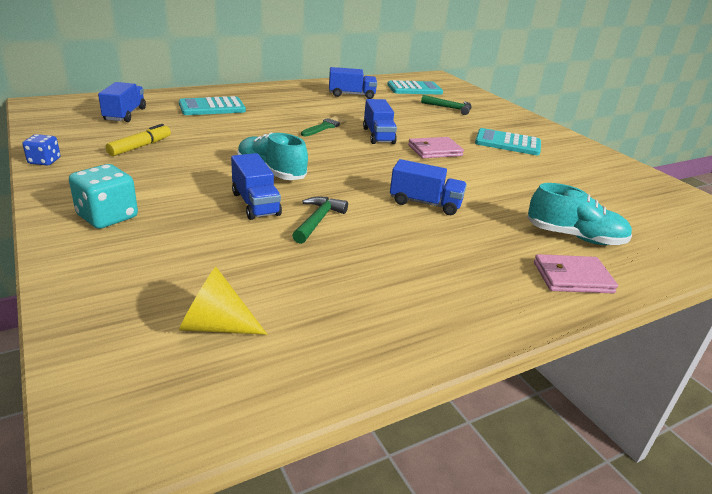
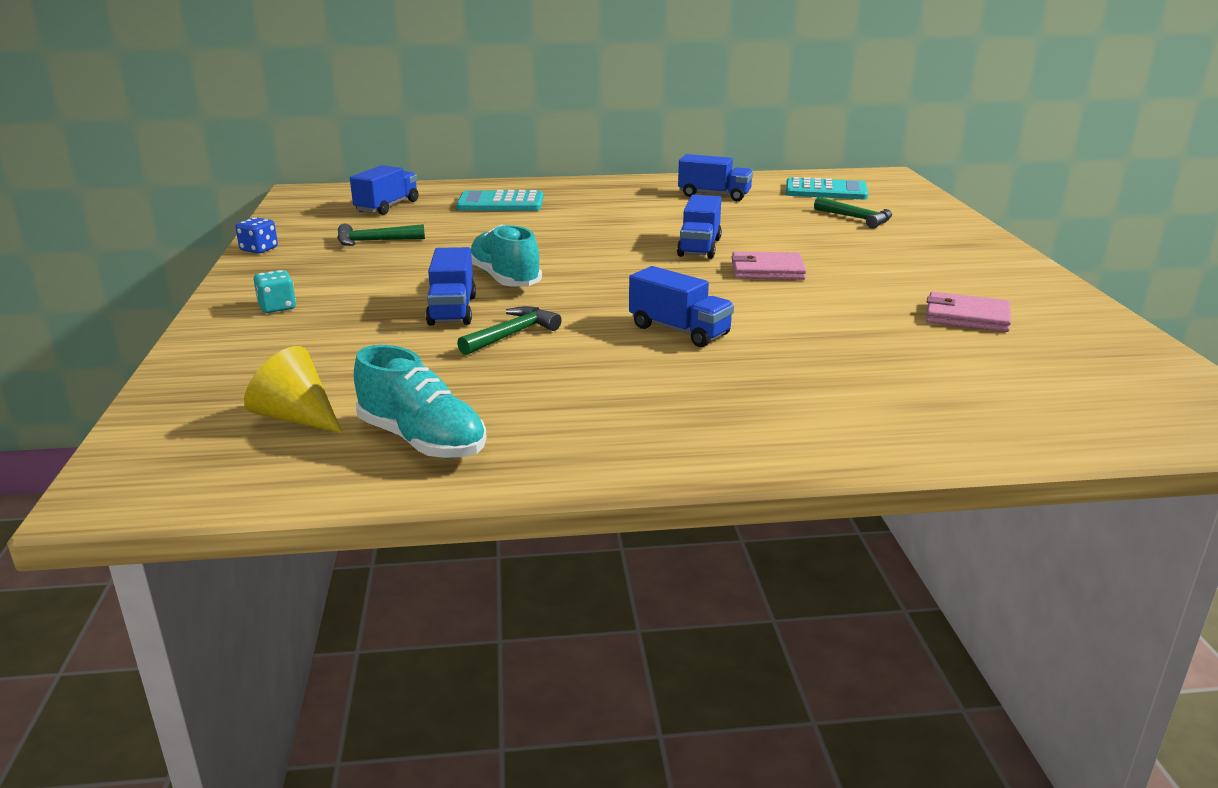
camera: 25 degrees right, 5 degrees down
(107, 217) = (277, 307): turquoise dice -> turquoise dice, size x0.61
(140, 146) = (374, 241): yellow marker -> green hammer
(325, 127) = (631, 232): green brush -> none
(507, 143) = (903, 269): turquoise calculator -> none
(572, 277) = (804, 436): pink wallet -> pink wallet (966, 317)
(574, 237) = (869, 392): turquoise shoe -> turquoise shoe (422, 440)

